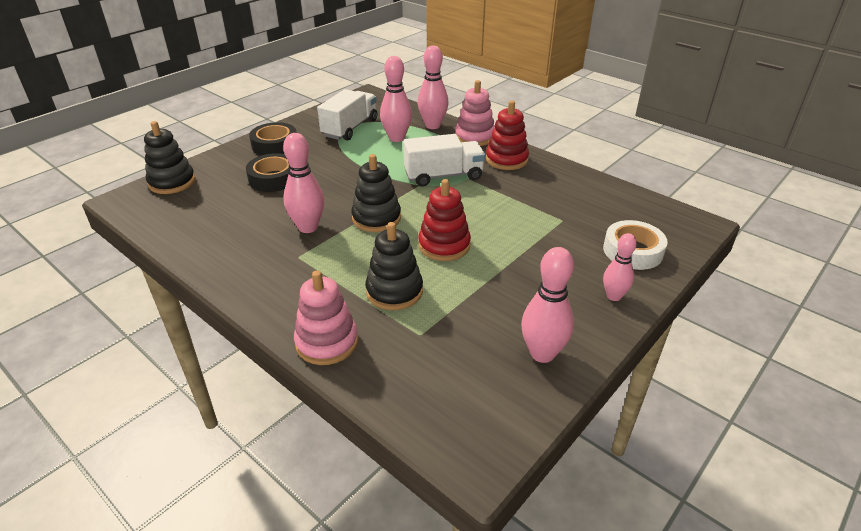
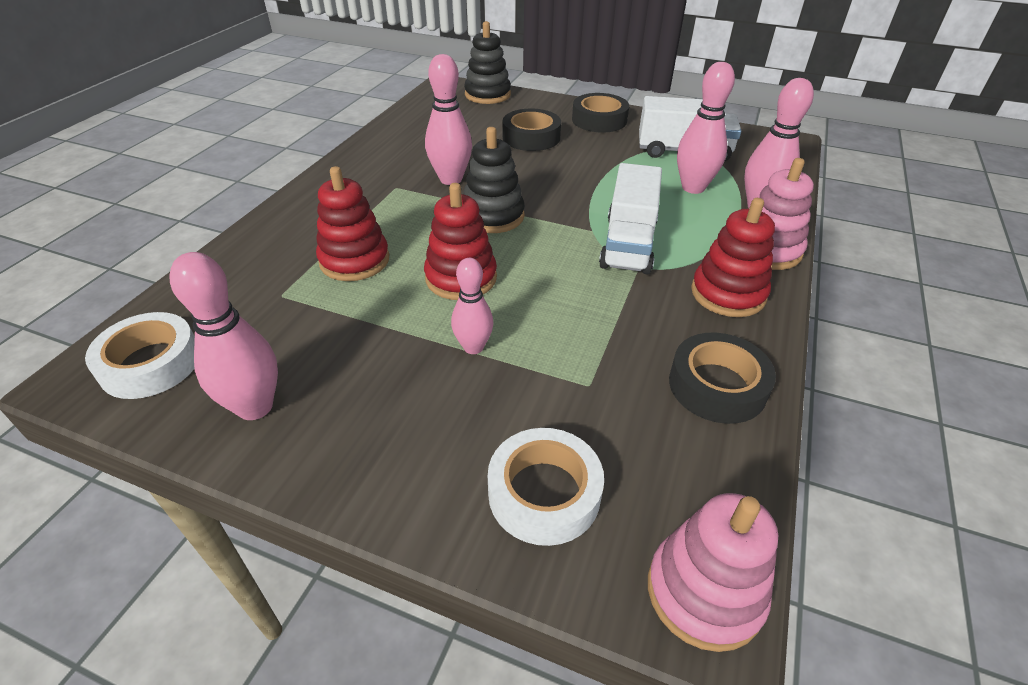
camera: 70 degrees right, 5 degrees up
(327, 342) = (261, 238): pink stacking toy -> pink stacking toy (704, 592)
(394, 291) = (354, 260): black stacking toy -> red stacking toy
(443, 176) = (628, 244): white truck -> white truck turned 45 degrees clockwise
(475, 413) = (150, 363): none -> white tape
(575, 184) = (717, 386): none -> black tape
(613, 296) = (401, 476): pink bowling pin -> pink bowling pin (473, 347)

